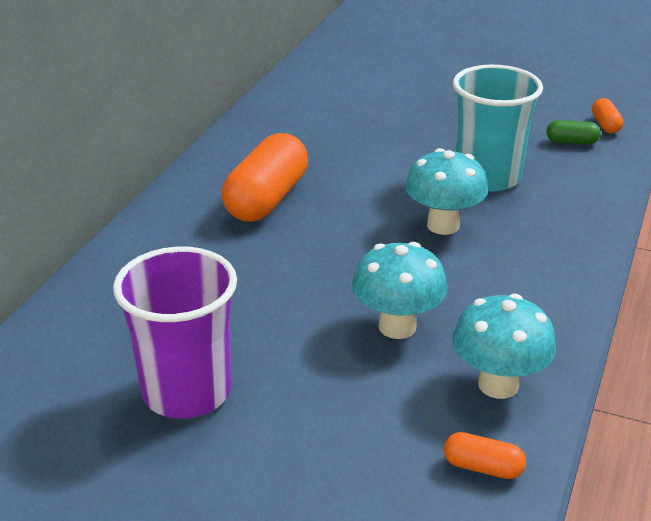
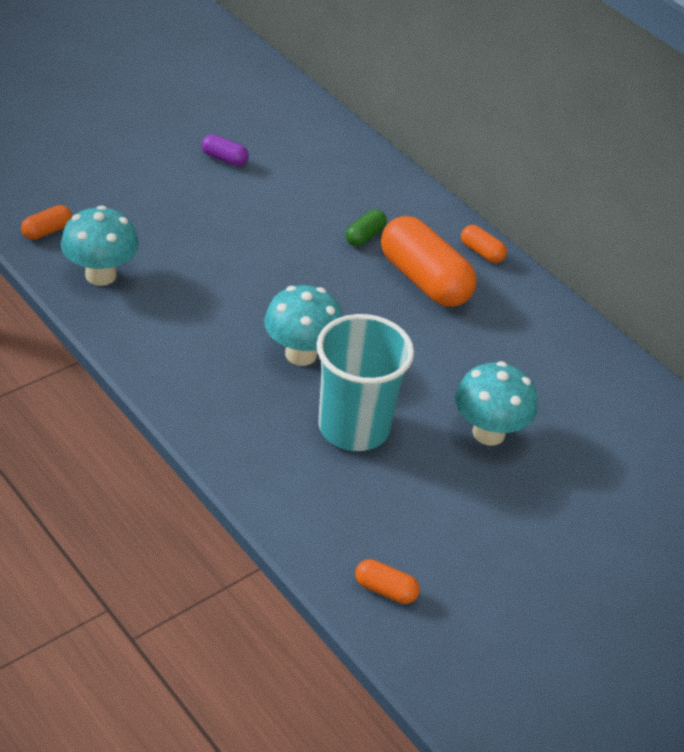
camera: 115 degrees right, 10 degrees up
(186, 392) = (224, 159): purple cup -> purple capsule
(192, 184) = (482, 252): none -> orange capsule
(397, 327) = (200, 264): turquoise mushroom -> turquoise mushroom (488, 433)
(571, 142) = (371, 533): green capsule -> green capsule (365, 236)

